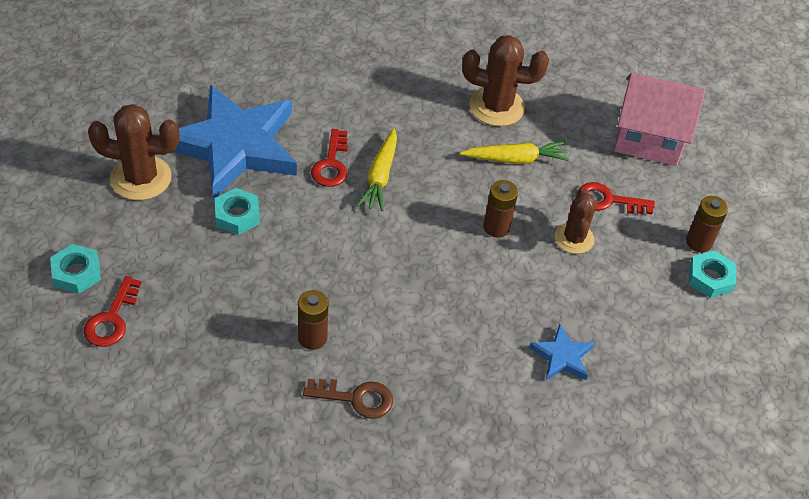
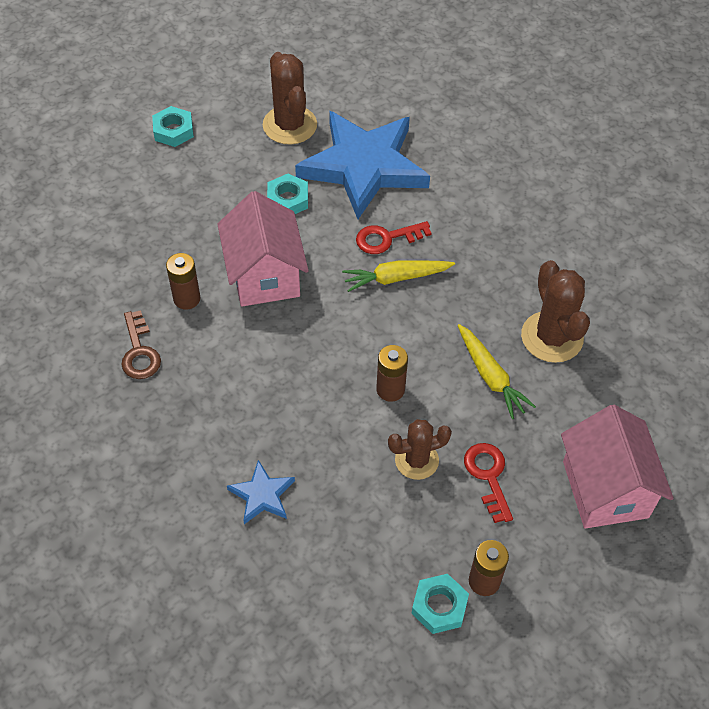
camera: 70 degrees right, 5 degrees up
(112, 318) = (141, 169): red key -> none
(320, 267) = (264, 275): none -> pink house

